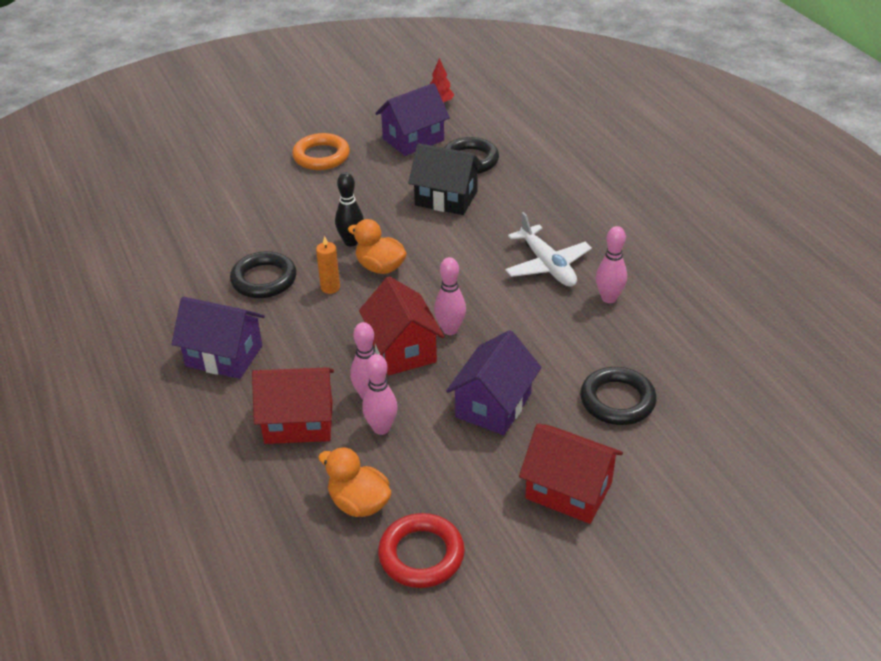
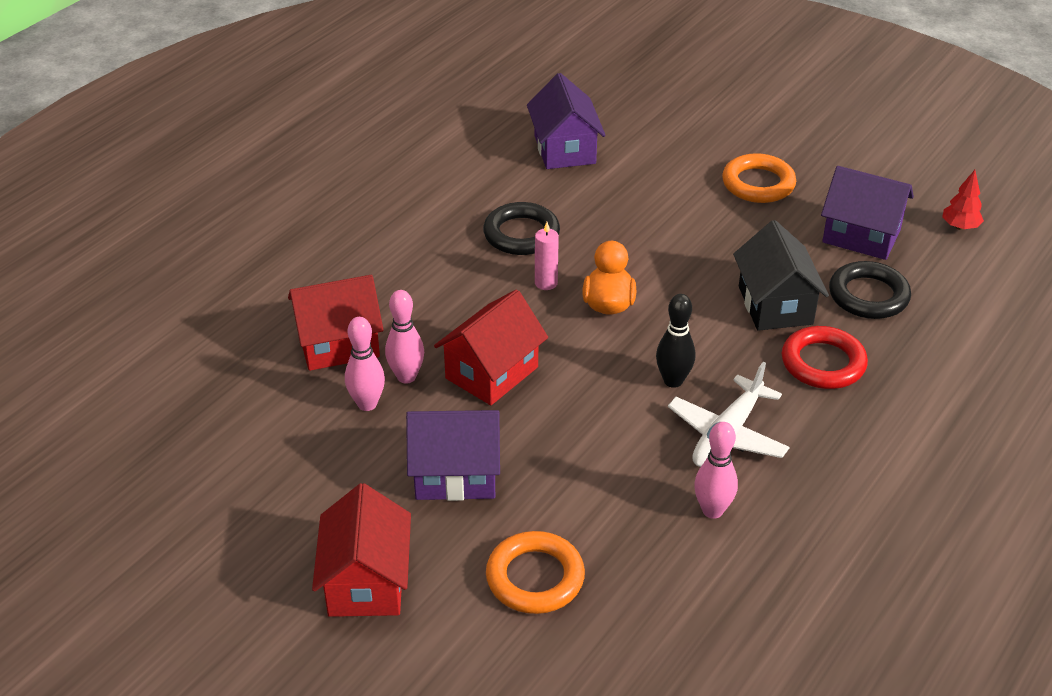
camera: 60 degrees right, 0 degrees up
(224, 356) = (394, 258): purple house -> purple house (564, 149)
(298, 422) = (338, 345): red house -> red house turned 75 degrees counterclockwise
(330, 288) = (546, 283): orange candle -> pink candle
(351, 242) = (631, 266): black bowling pin -> black bowling pin (673, 381)
(359, 503) = (259, 429): orange duck -> none
(421, 555) = (218, 499): red ring -> red ring (823, 363)
(450, 330) = (550, 396): pink bowling pin -> none
(617, 400) = (535, 578): black ring -> orange ring

